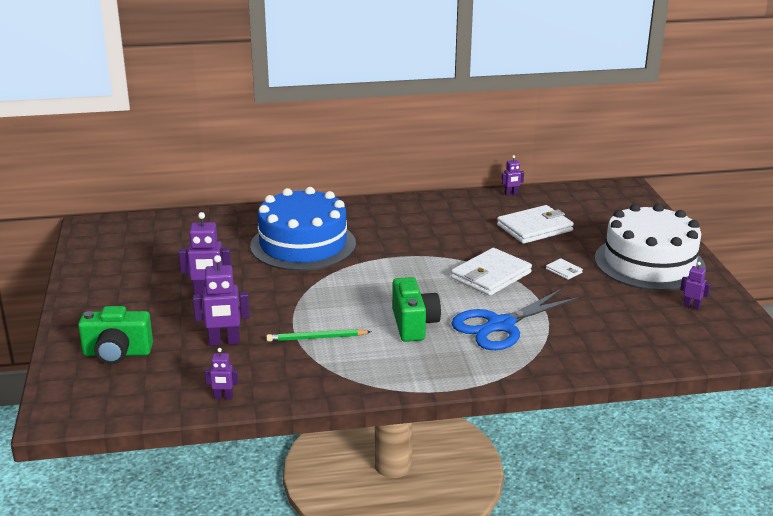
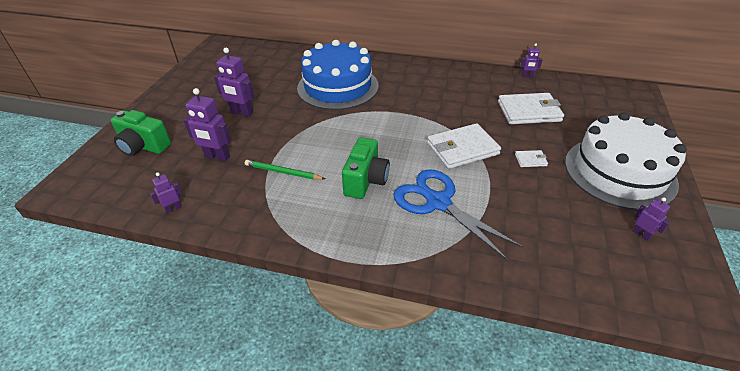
camera: 25 degrees right, 15 degrees up
(223, 397) = (173, 208): purple robot -> purple robot turned 120 degrees clockwise
(501, 325) = (438, 203): blue scissors -> blue scissors turned 60 degrees clockwise
(564, 271) = (530, 160): white wallet -> white wallet turned 75 degrees counterclockwise

